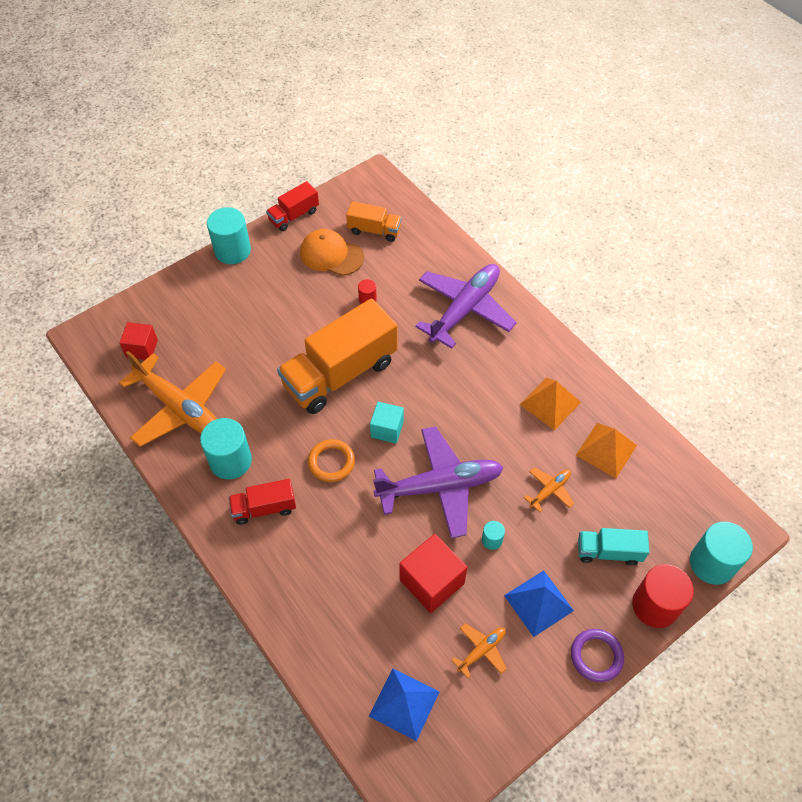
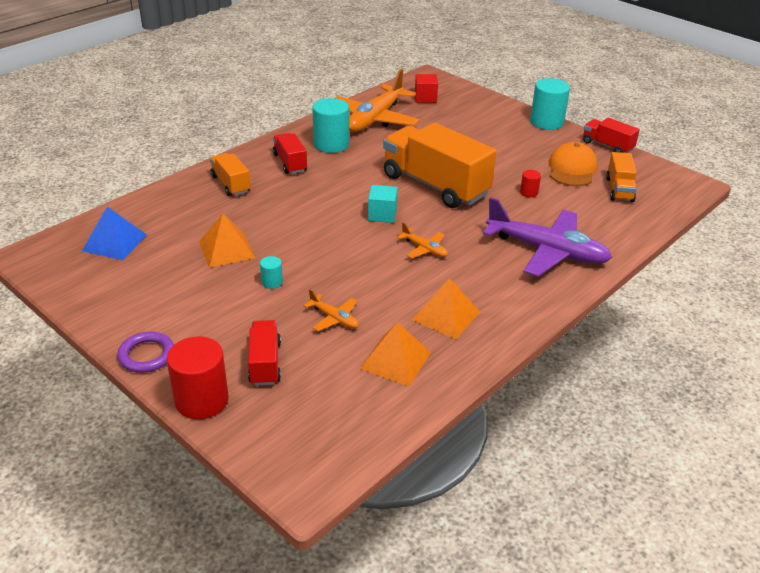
camera: 80 degrees right, 20 degrees down
(300, 575) = (231, 184): none -> orange truck
(331, 462) = (340, 189): orange ring -> none
(432, 581) = (226, 249): red cube -> orange pyramid
(440, 486) = (326, 248): purple plane -> none
(481, 650) = (158, 281): orange plane -> orange plane (424, 249)
(539, 603) = (205, 315): blue pyramid -> none
(608, 552) = (265, 363): turquoise truck -> red truck
(712, 563) = (256, 452): turquoise cylinder -> none

